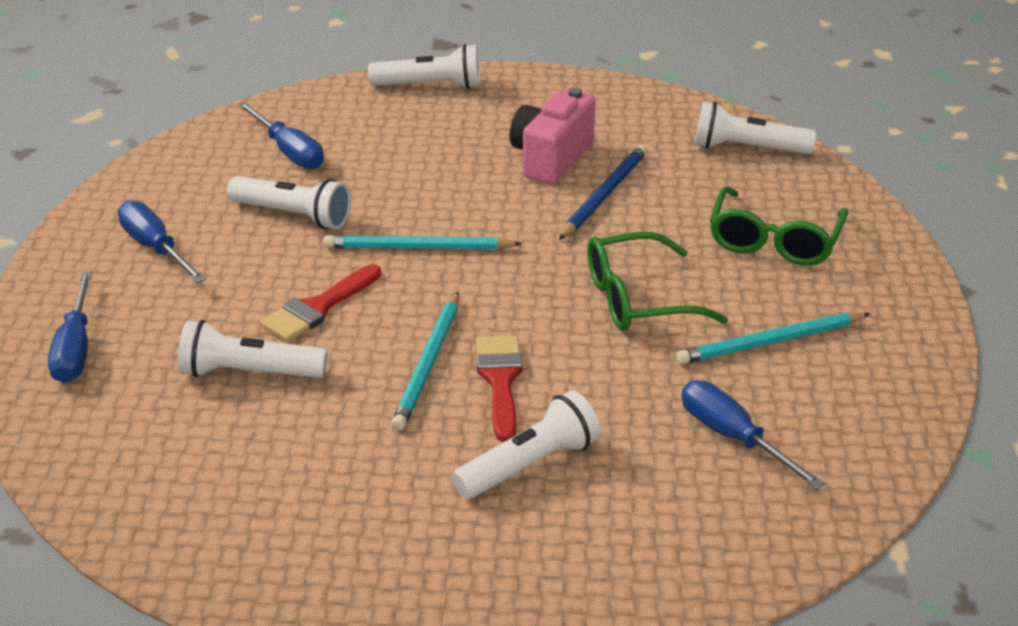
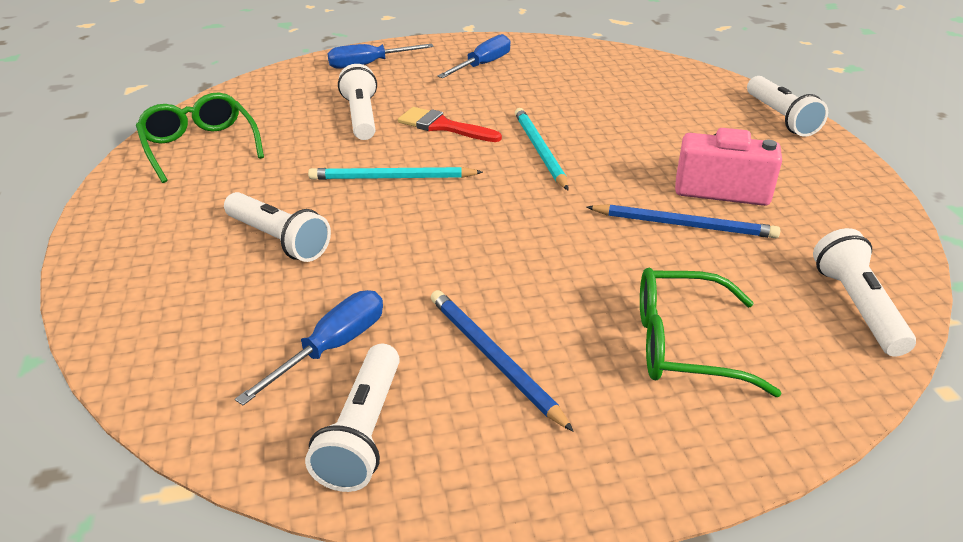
camera: 75 degrees right, 0 degrees up
(289, 151) = (630, 83): blue screwdriver -> none
(293, 215) = (549, 99): white flashlight -> white flashlight (363, 432)
(500, 380) = (381, 211): red brush -> none
(637, 299) = (526, 265): green glasses -> green glasses (200, 146)
(770, 342) = (493, 359): turquoise pencil -> blue pencil

